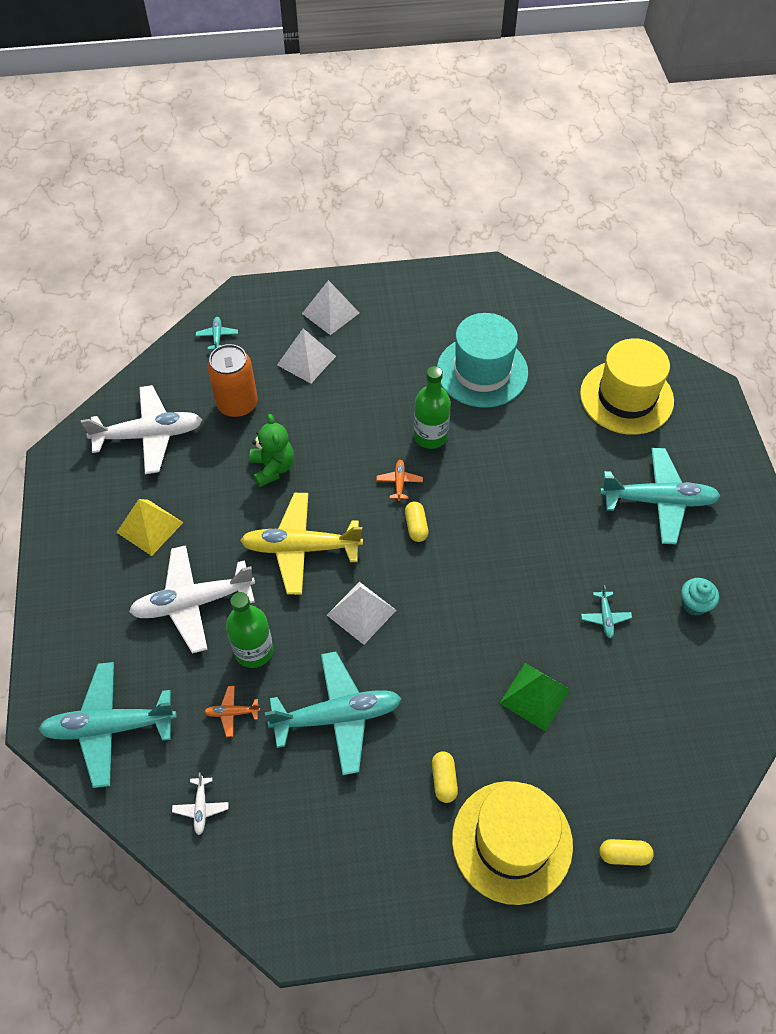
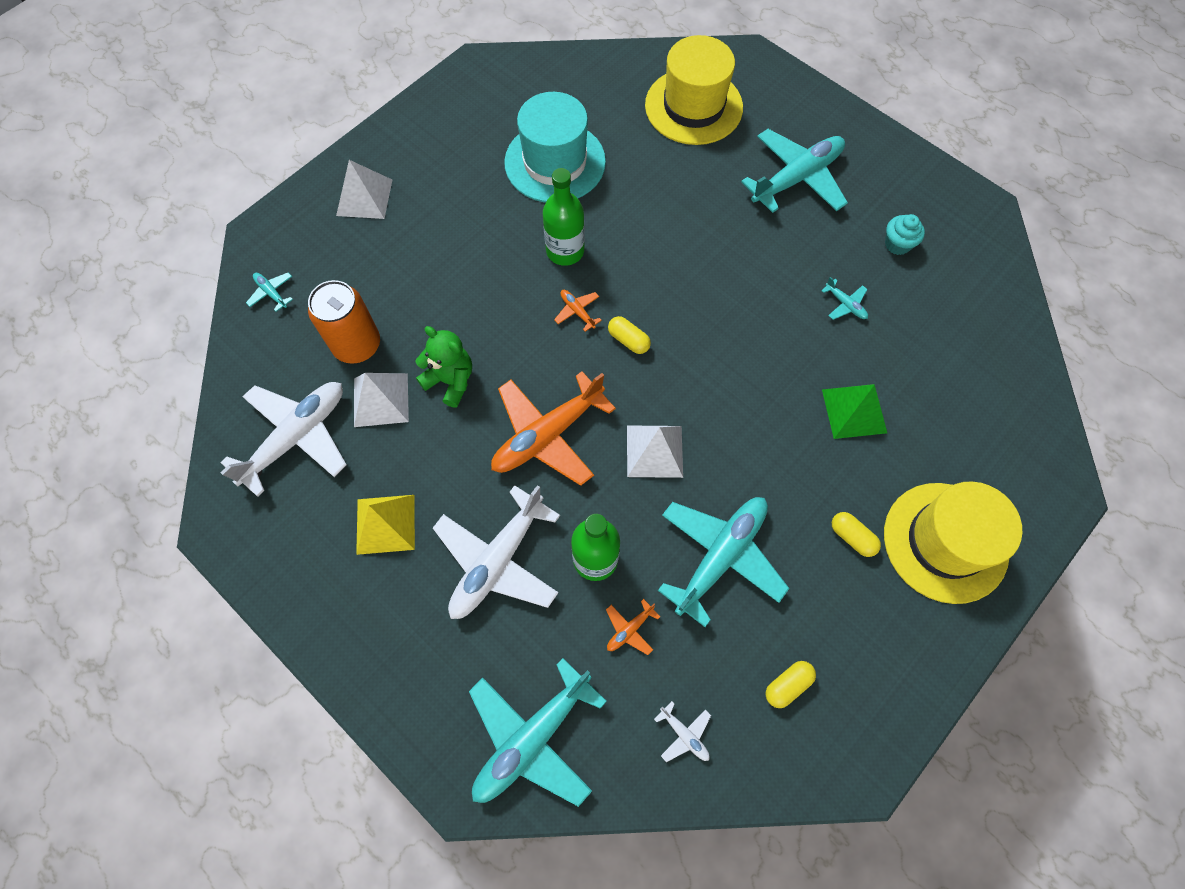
camera: 40 degrees left, 10 degrees up
(300, 548) = (547, 435): yellow plane -> orange plane
(306, 360) = (384, 258): white pyramid -> white pyramid (381, 400)
(624, 855) = (1028, 483): yellow capsule -> yellow capsule (787, 685)

